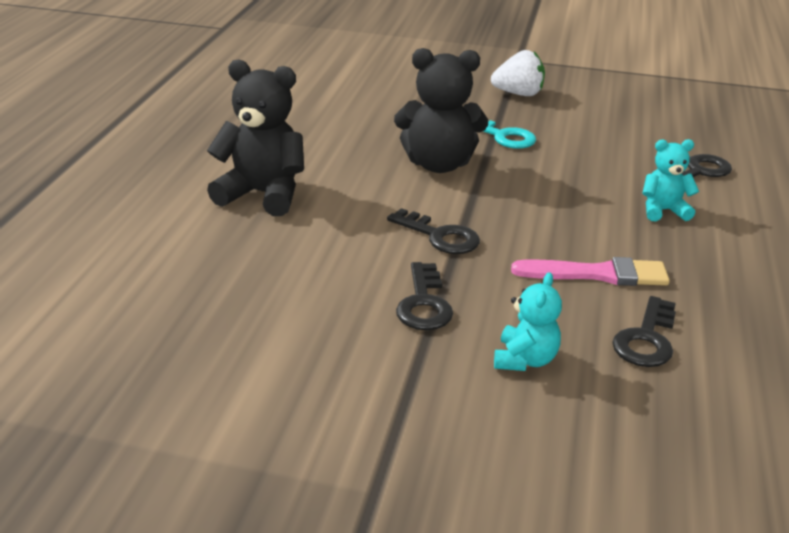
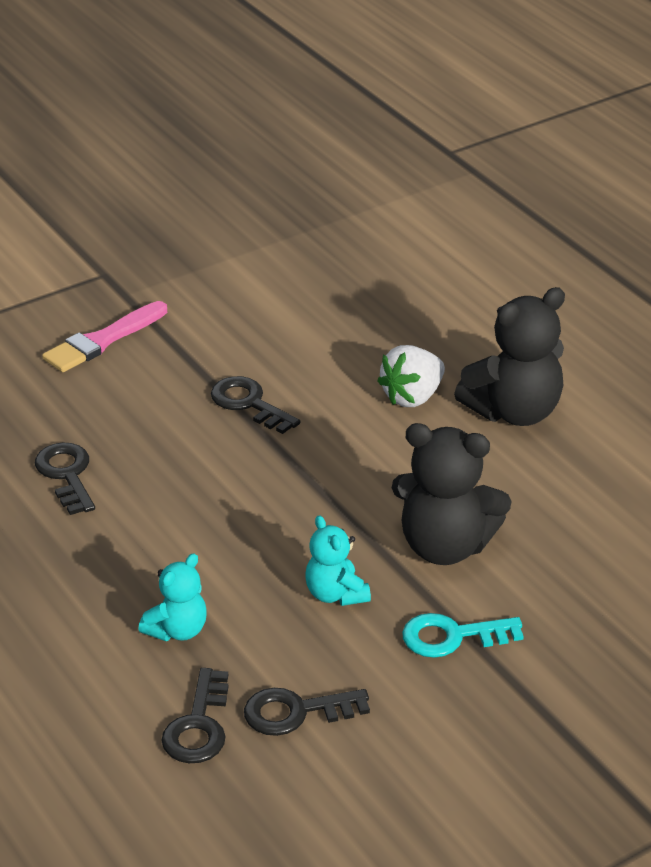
camera: 135 degrees right, 5 degrees up
(439, 164) = (445, 546): black teddy bear -> black teddy bear turned 120 degrees counterclockwise
(440, 236) = (322, 466): black key -> black key (296, 712)
(518, 94) = (549, 738): white strawberry -> white strawberry (412, 397)
(525, 360) = (132, 408): turquoise teddy bear -> turquoise teddy bear (335, 594)
(597, 274) = (159, 511): pink brush -> pink brush (103, 340)

